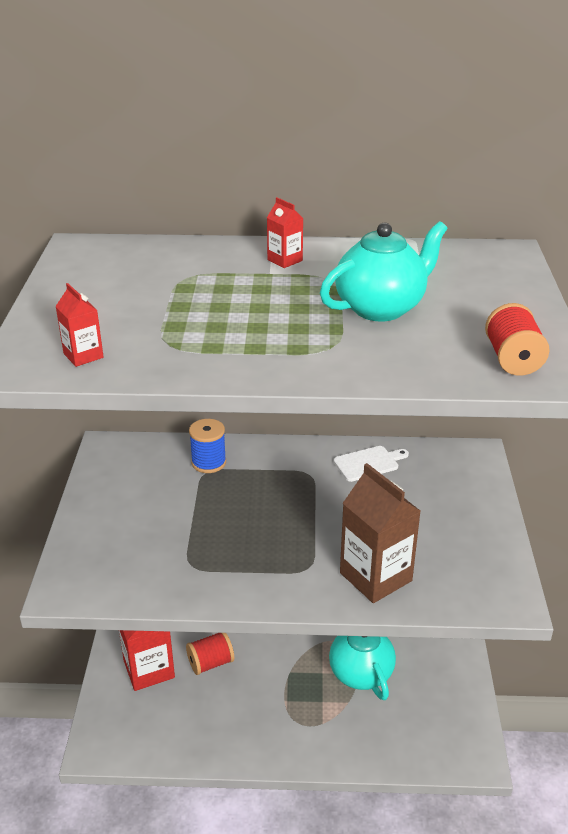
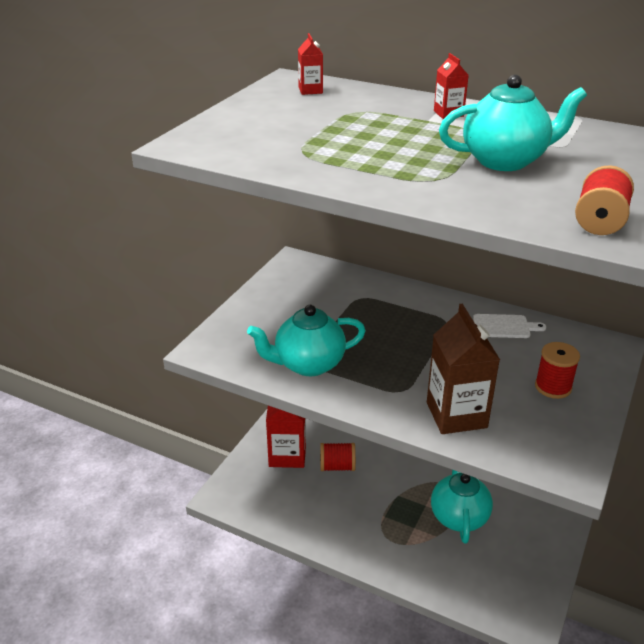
camera: 25 degrees right, 0 degrees up
(83, 355) = (232, 147): red carton -> red carton (310, 90)
(194, 569) = (308, 364): none -> turquoise teapot
(208, 462) = (367, 291): blue spool -> none
(447, 516) = (553, 387): none -> red spool

